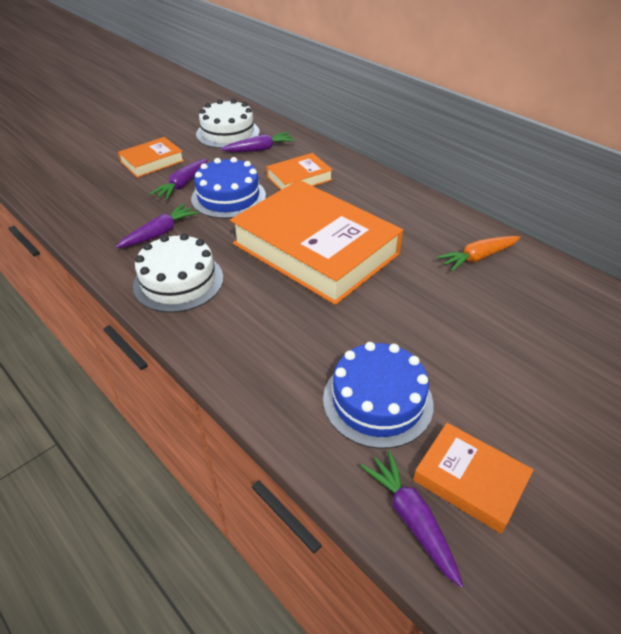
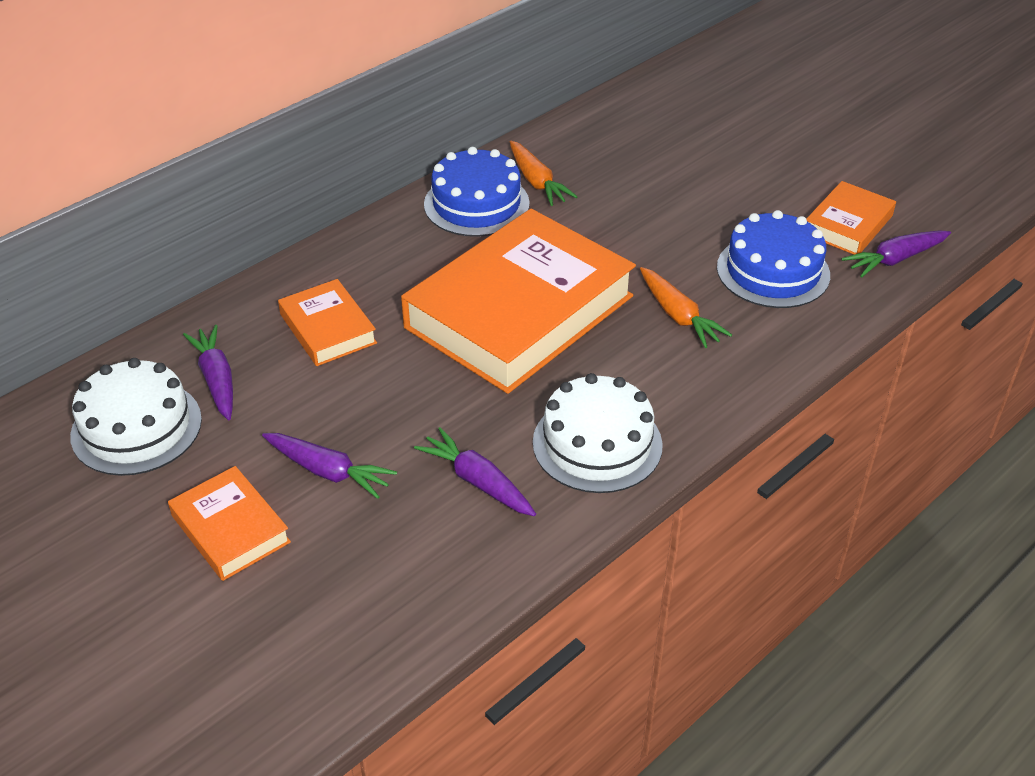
camera: 90 degrees left, 0 degrees up
(228, 197) = (376, 408): blue cake -> blue cake (476, 204)
(311, 330) = (678, 315): none -> orange carrot

